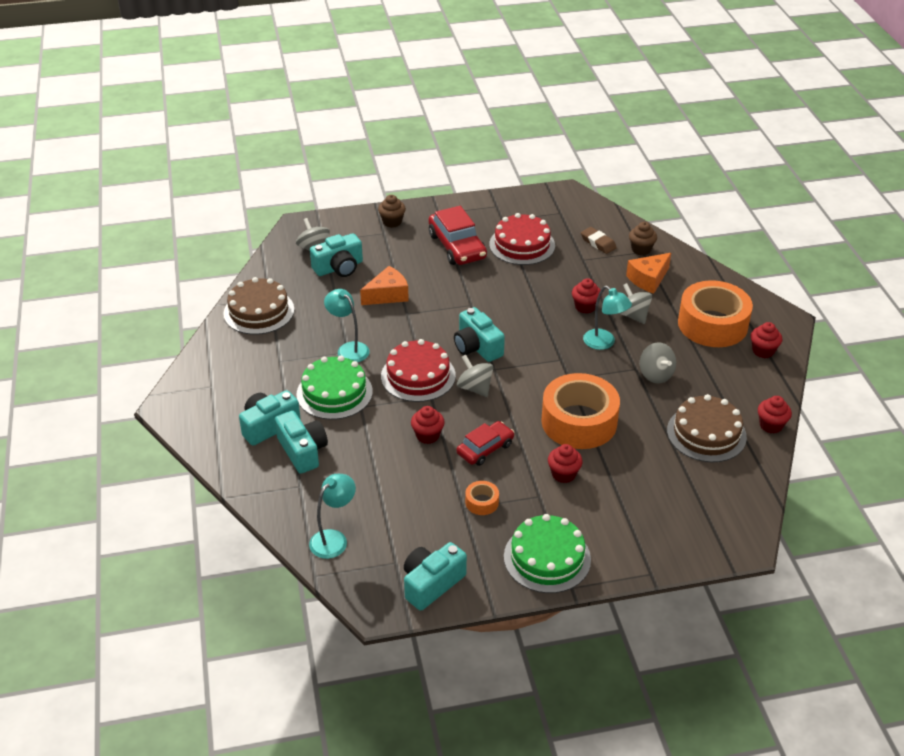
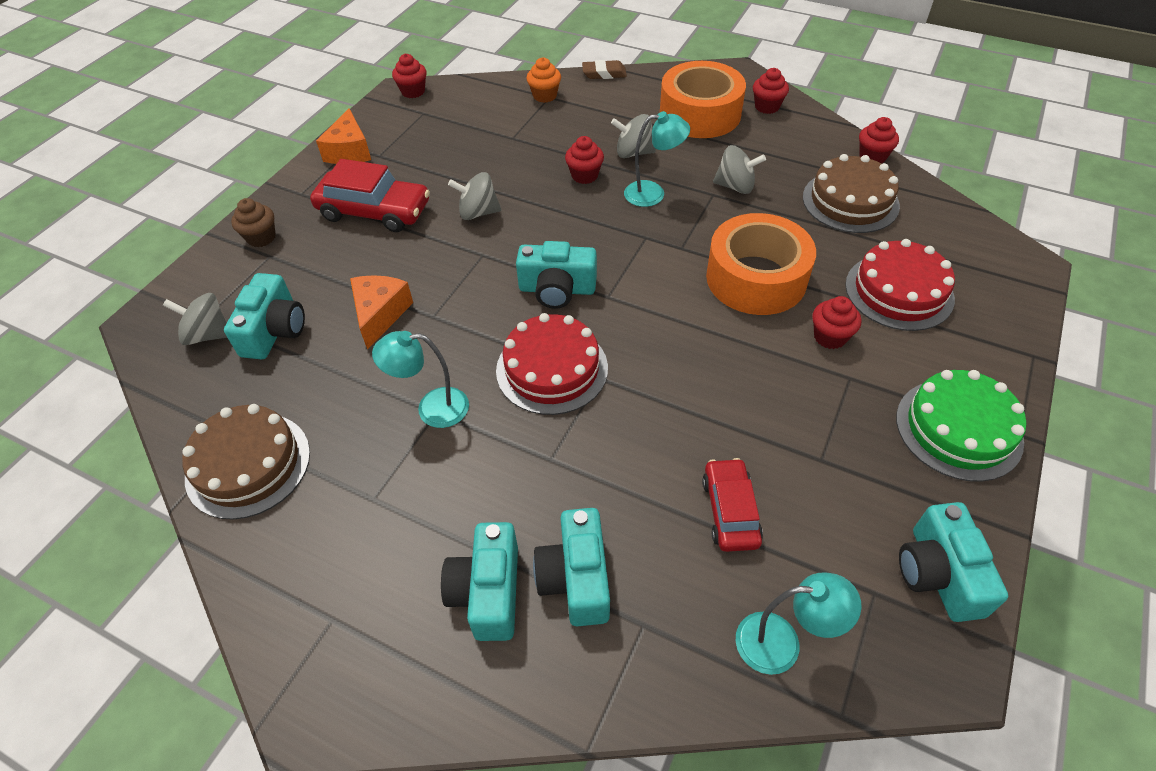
camera: 50 degrees left, 10 degrees up
(302, 451) = (576, 578): turquoise camera -> turquoise camera turned 105 degrees counterclockwise
(334, 393) = (497, 472): green cake -> none
(334, 539) = (781, 643): turquoise lamp -> turquoise lamp turned 105 degrees clockwise
(427, 436) = (665, 421): red cupcake -> red cupcake (413, 91)
(475, 388) = (623, 330): grey spinning top -> grey spinning top (478, 212)
(482, 502) = (823, 436): orange tape -> none
(485, 449) = (734, 380): red car -> red car (730, 511)
(522, 245) = (436, 164): red cake -> red cake (899, 291)
(598, 243) = (500, 115): brown eraser -> brown eraser (604, 73)
(641, 249) = (545, 96): brown cupcake -> orange cupcake
(648, 279) = (592, 115): orange cheese -> orange cheese (349, 151)

